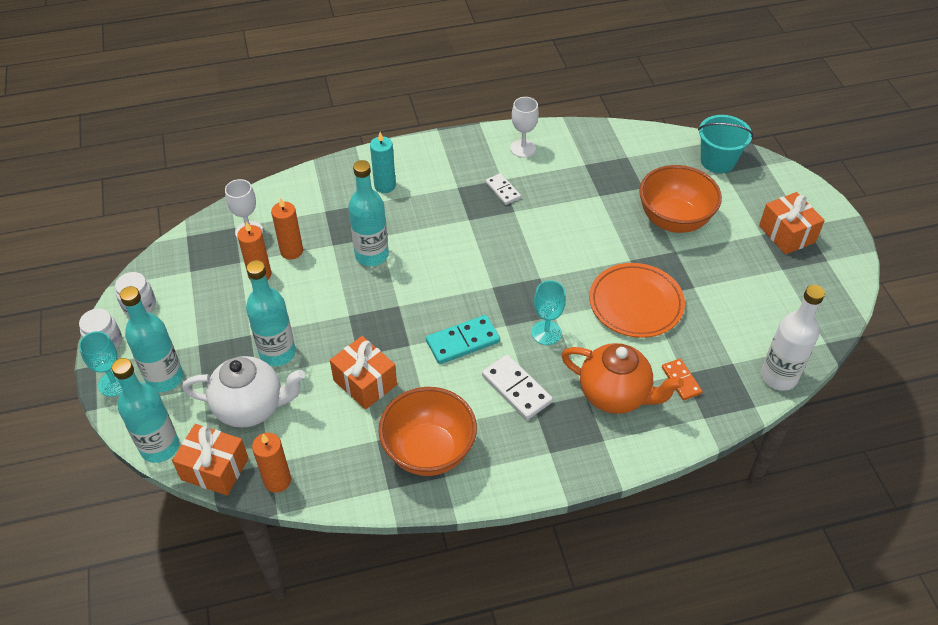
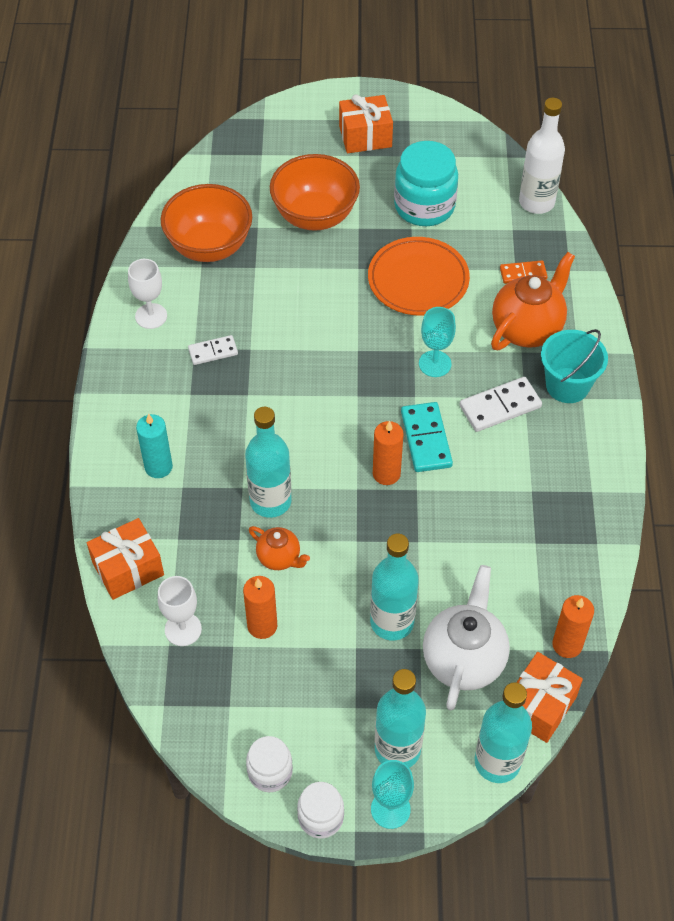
camera: 75 degrees left, 5 degrees up
(291, 251) = (234, 585): orange candle -> orange candle (386, 473)
(321, 271) = (279, 558): none -> orange teapot
(365, 382) = (457, 540): orange gift -> orange gift (128, 569)
(429, 451) = (559, 499): orange bowl -> orange bowl (209, 247)
(717, 161) = (243, 154): turquoise bucket -> turquoise bucket (567, 385)
(725, 291) = (424, 206): none -> turquoise jar

